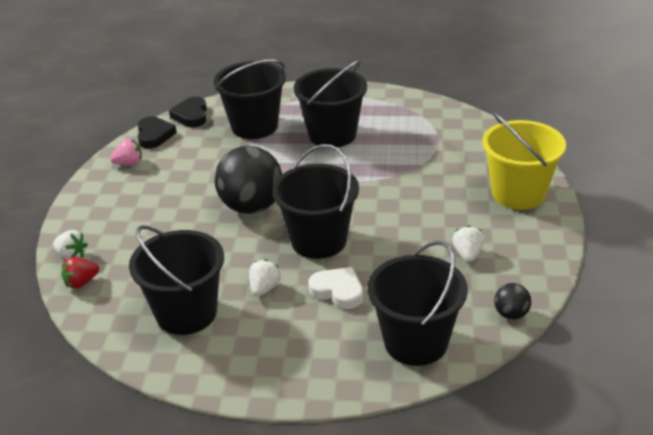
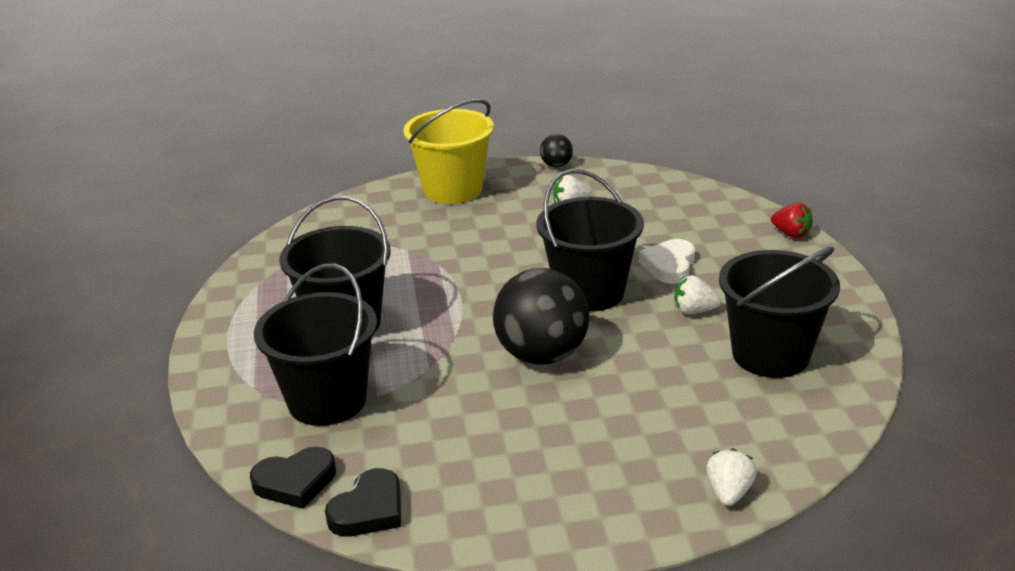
camera: 105 degrees left, 5 degrees down
(81, 282) = (776, 461): red strawberry -> red strawberry (791, 234)
(129, 163) = (466, 513): pink strawberry -> none
(154, 135) = (369, 510): black heart -> black heart turned 150 degrees clockwise
(416, 342) = (715, 215): black bucket -> none
(511, 314) = (647, 178): black ball -> black ball (556, 165)

